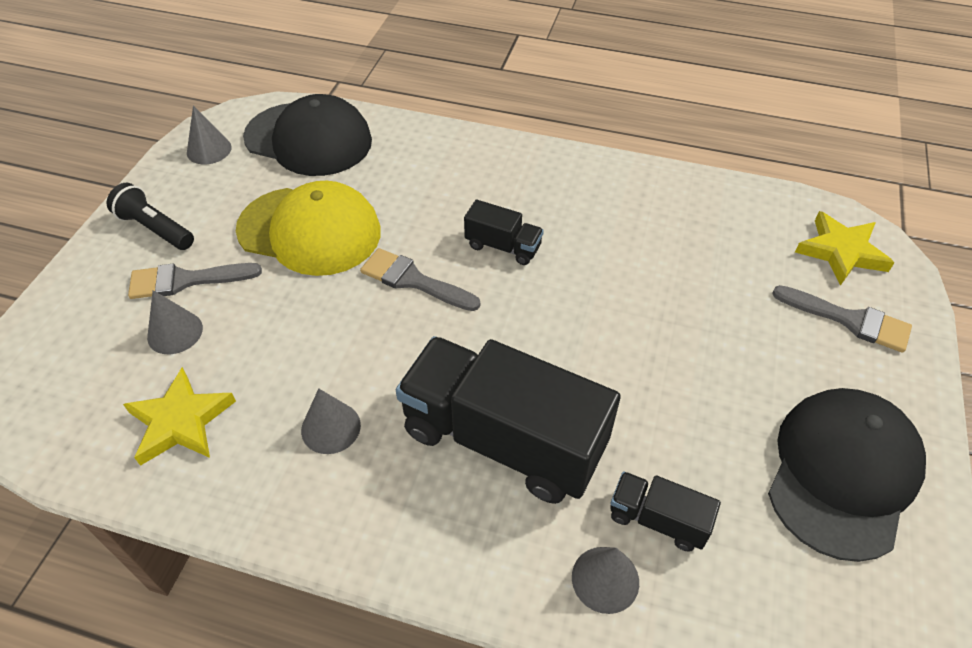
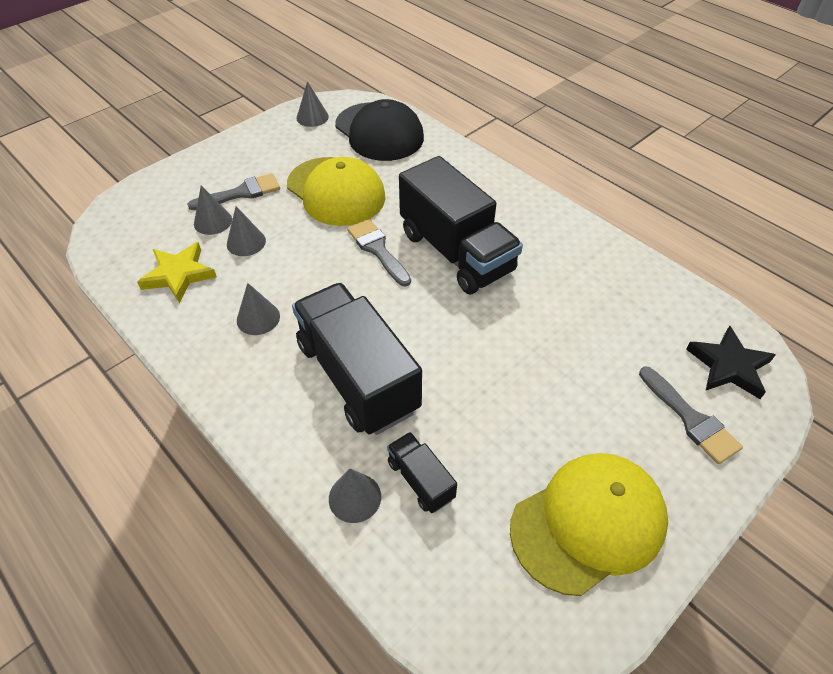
camera: 30 degrees right, 0 degrees up
(155, 229) = (246, 155): black flashlight -> none
(186, 280) = (241, 193): grey brush -> grey brush turned 135 degrees clockwise
(241, 340) = (246, 242): none -> grey cone
(503, 246) = (456, 252): black truck -> black truck, size x2.19
(841, 252) = (729, 366): yellow star -> black star
(842, 473) = (588, 523): black cap -> yellow cap

